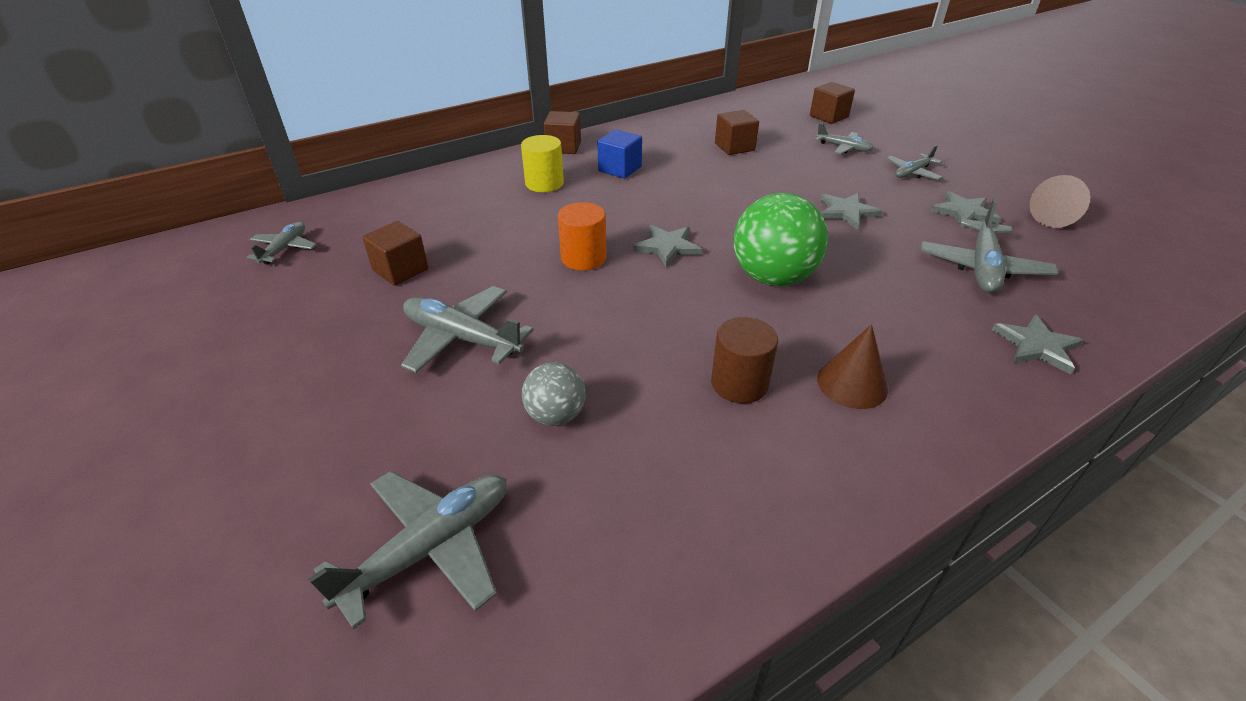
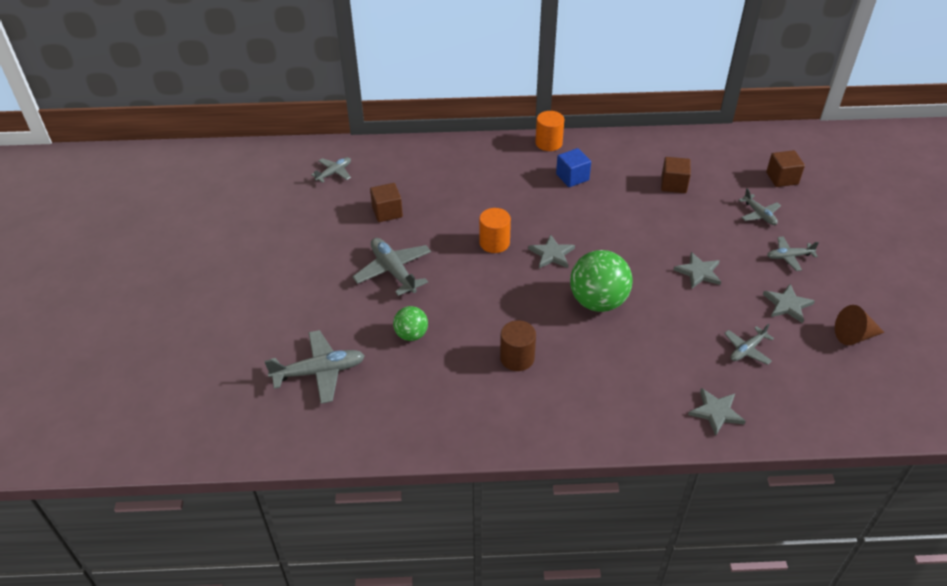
camera: 30 degrees right, 5 degrees up
(544, 183) = (512, 173): yellow cylinder -> none
(556, 415) = (411, 334): grey ball -> green ball
(563, 147) = (548, 143): brown cube -> orange cylinder
(852, 384) = (578, 384): brown cone -> none
(982, 267) = (747, 350): grey plane -> grey plane, size x0.59

